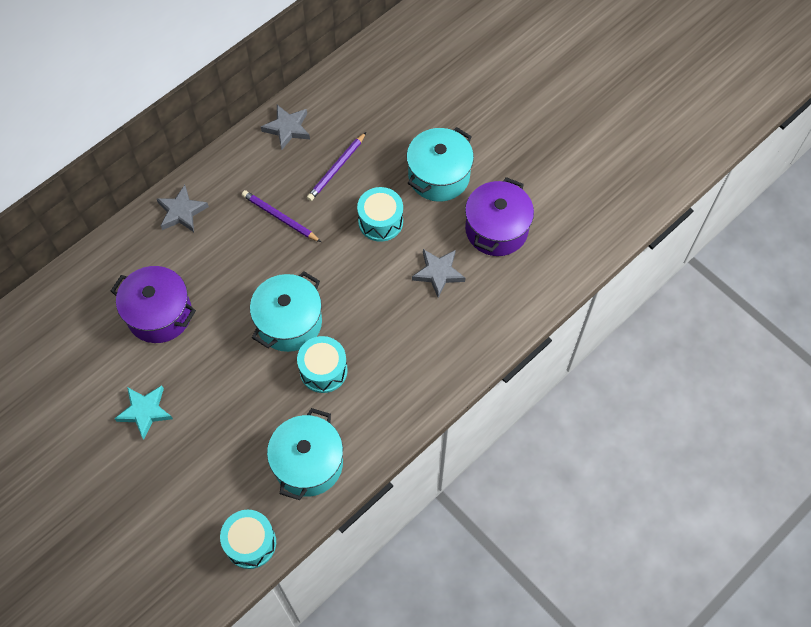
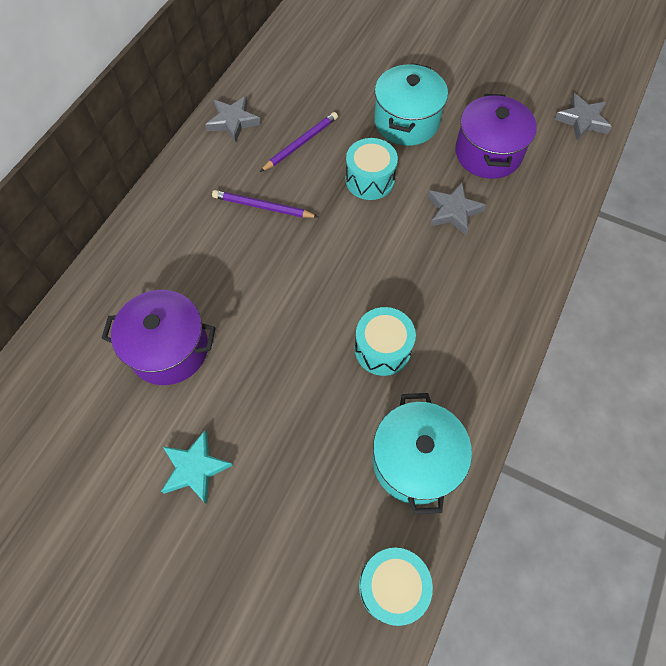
camera: 20 degrees left, 0 degrees up
(181, 212) = (152, 233): grey star -> grey star (582, 120)
(289, 322) = (321, 310): turquoise pot -> none
(336, 168) = (300, 143): purple pencil -> purple pencil turned 150 degrees counterclockwise

